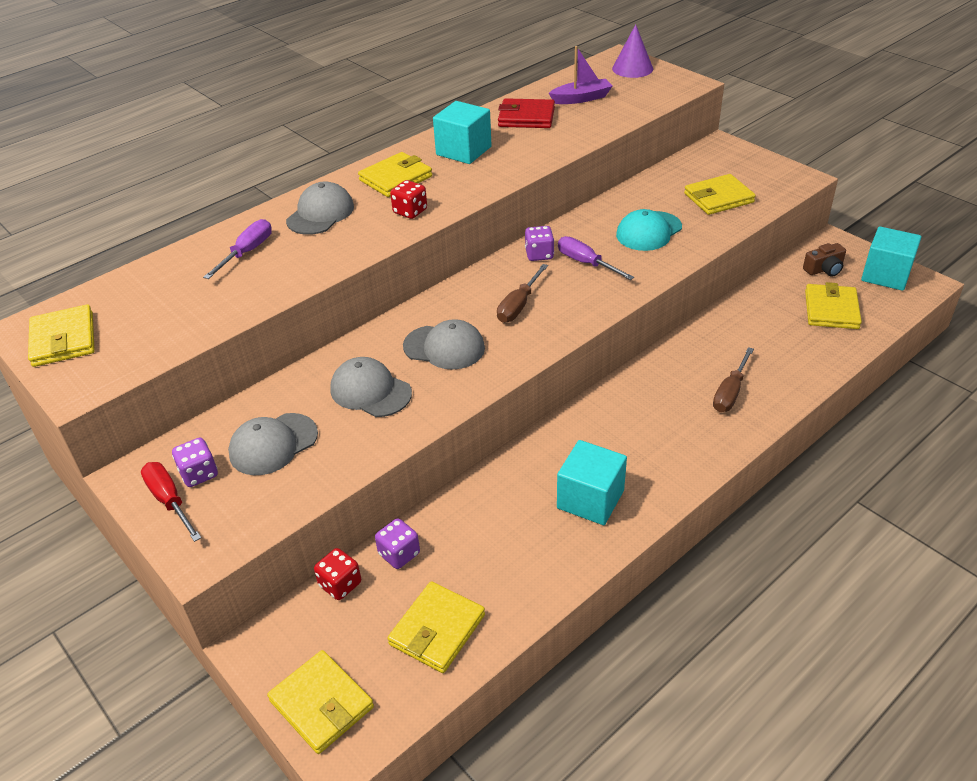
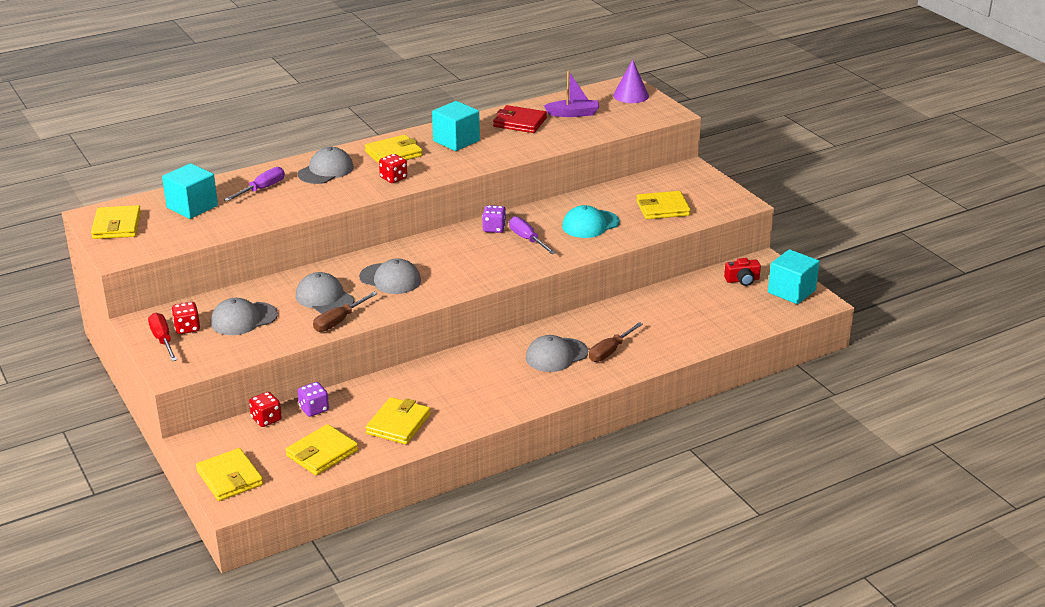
camera: 10 degrees right, 10 degrees down
(199, 474) = (187, 328): purple dice -> red dice
(518, 305) = (459, 260): brown screwdriver -> brown screwdriver (339, 321)
(590, 499) = (466, 399): turquoise cube -> turquoise cube (192, 207)
(670, 410) = (556, 355): none -> grey cap
(824, 269) = (742, 280): brown camera -> red camera
(831, 310) = (728, 309): yellow wallet -> yellow wallet (398, 424)

